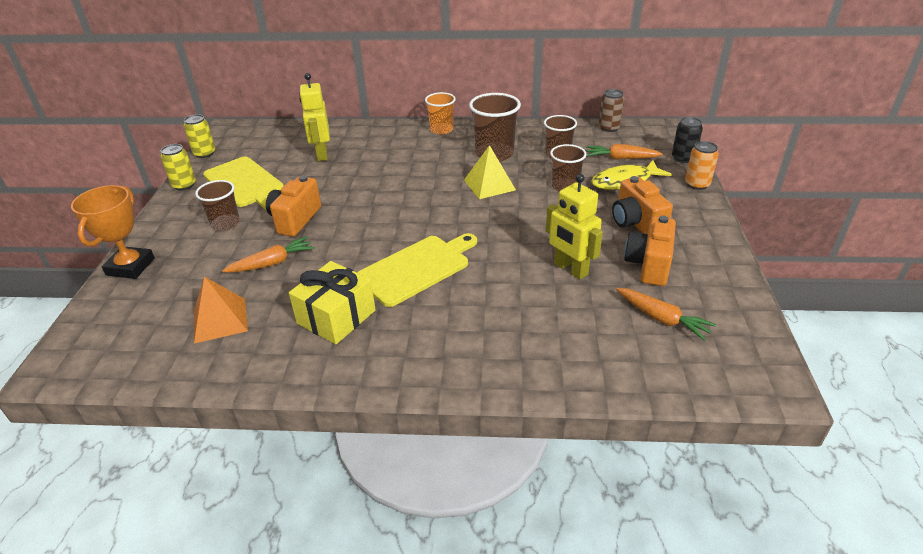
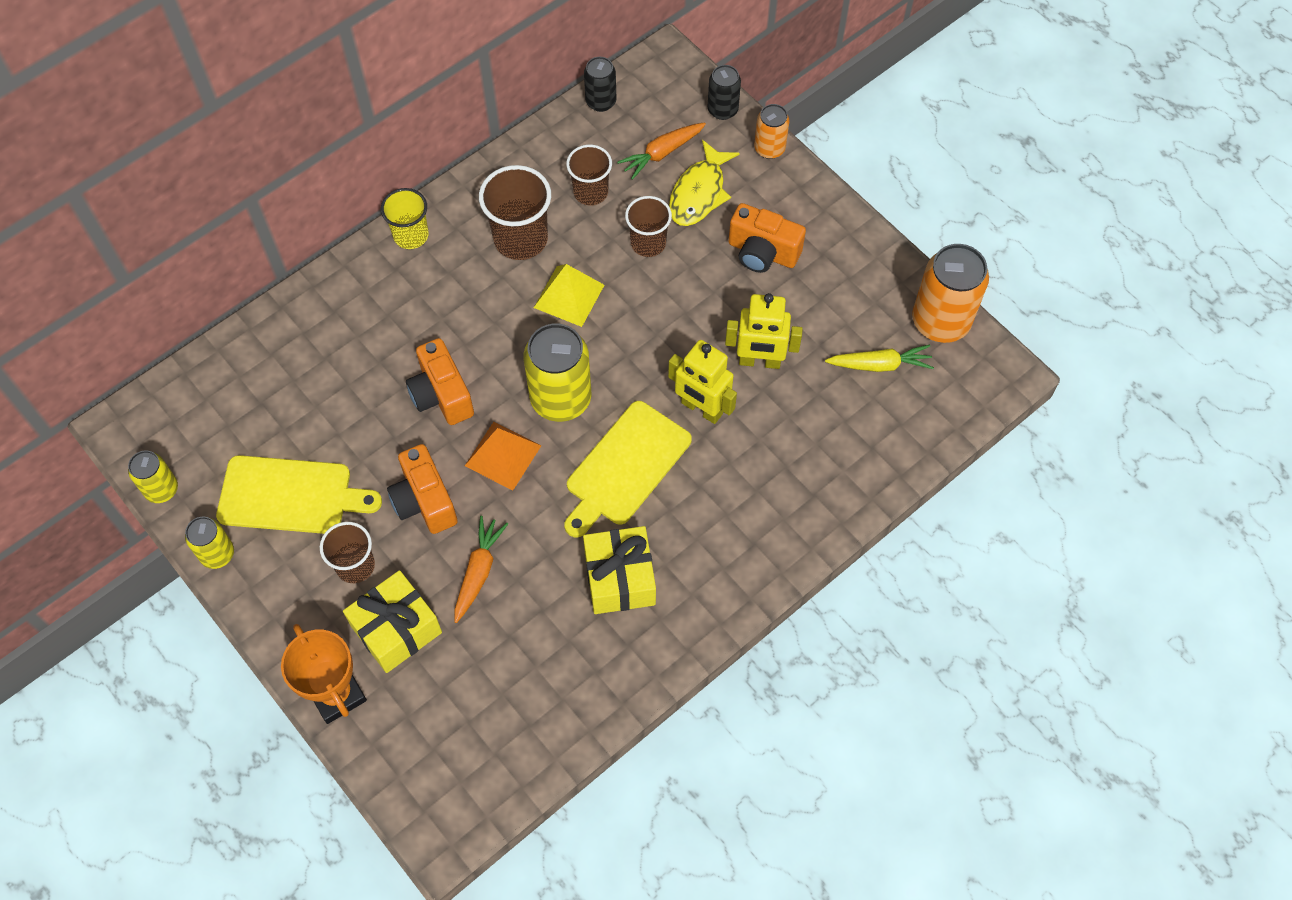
camera: 45 degrees left, 25 degrees up
(198, 260) = (396, 629): none -> yellow gift
(220, 320) = (520, 669): orange pyramid -> orange pyramid (503, 455)
(321, 154) = (317, 382): yellow robot -> yellow robot (701, 409)
(417, 268) = (625, 467): yellow cutting board -> yellow cutting board turned 150 degrees counterclockwise
(425, 220) = (561, 398): none -> yellow can
(441, 129) = (411, 235): orange cup -> yellow cup
(609, 128) = (601, 101): brown can -> black can
(649, 265) = (819, 304): orange camera -> orange camera (441, 395)
(662, 319) = (880, 365): orange carrot -> yellow carrot
(743, 323) = (940, 321): none -> orange can

